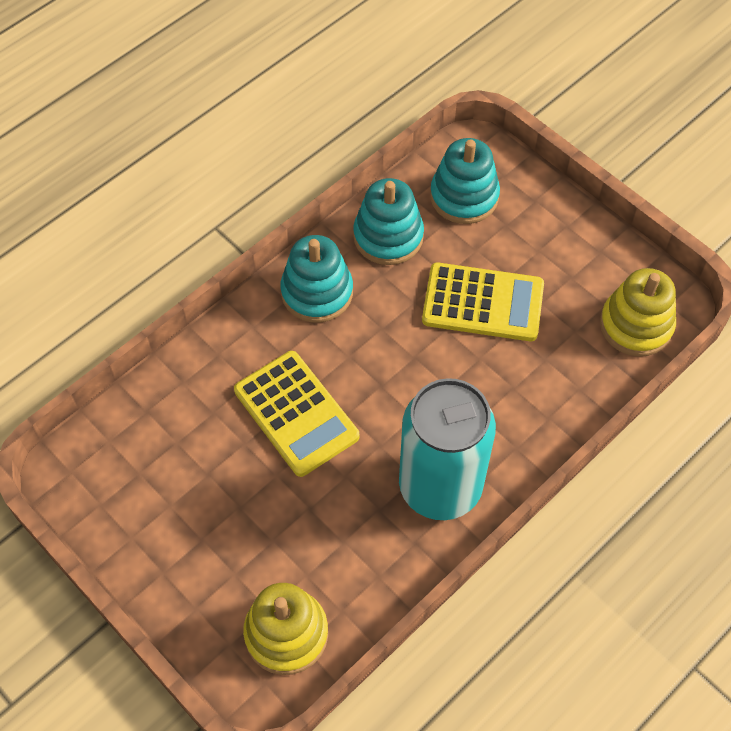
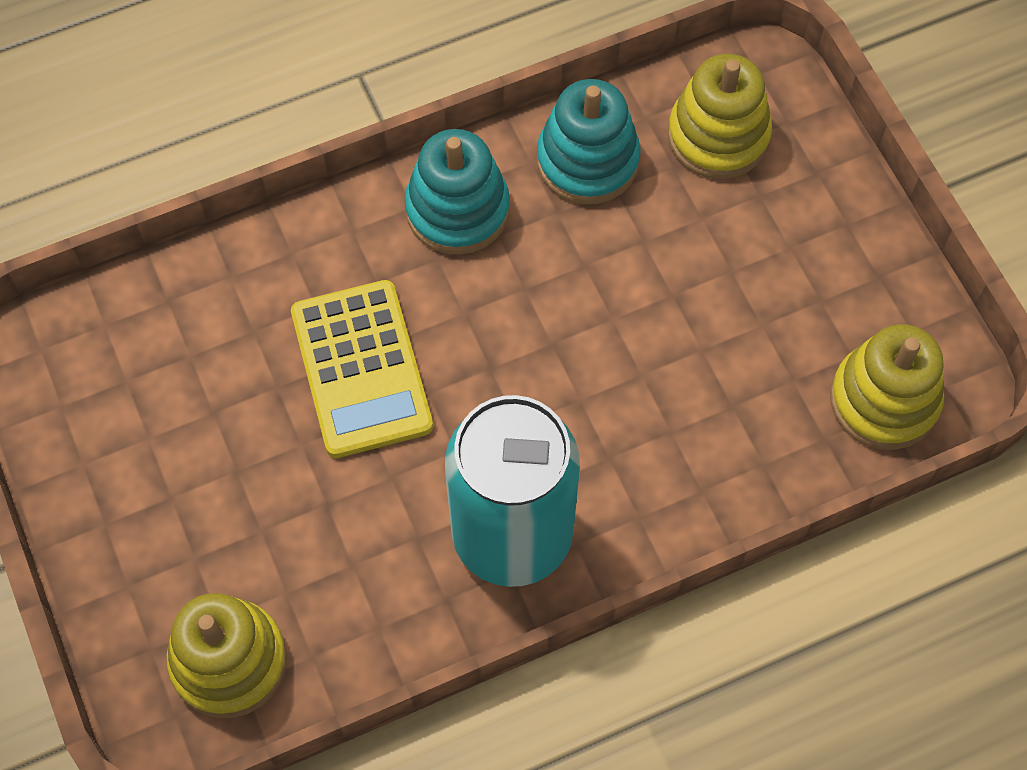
camera: 20 degrees right, 5 degrees up
(464, 196) = (718, 136): turquoise stacking toy -> yellow stacking toy
(483, 303) = (680, 297): yellow calculator -> none

